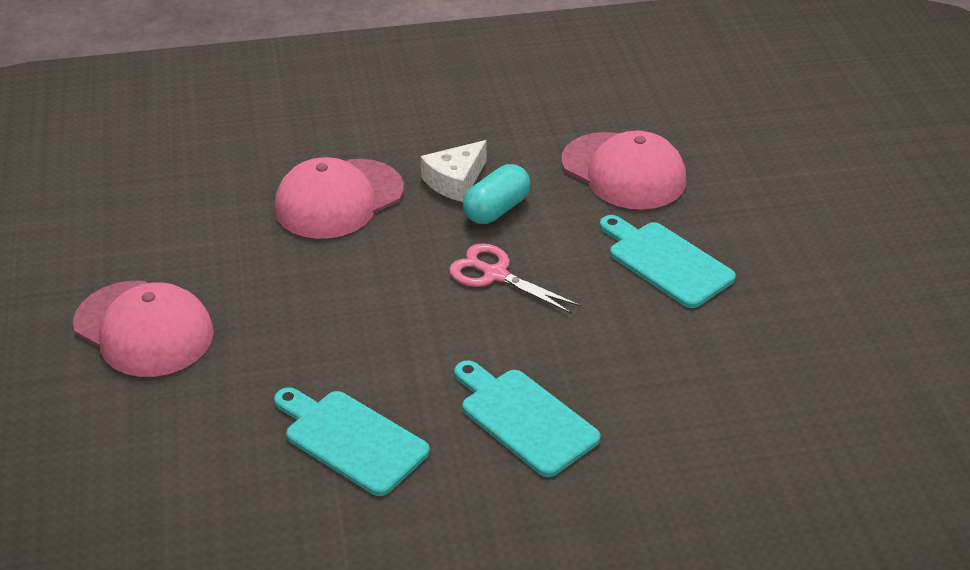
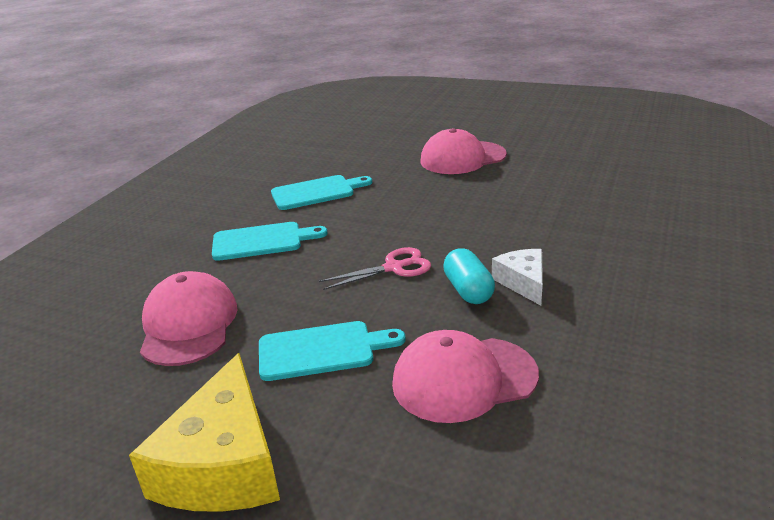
camera: 125 degrees right, 10 degrees down
(339, 199) = (537, 230): pink cap -> pink cap (188, 324)
(827, 250) = (223, 464): none -> yellow cheese

